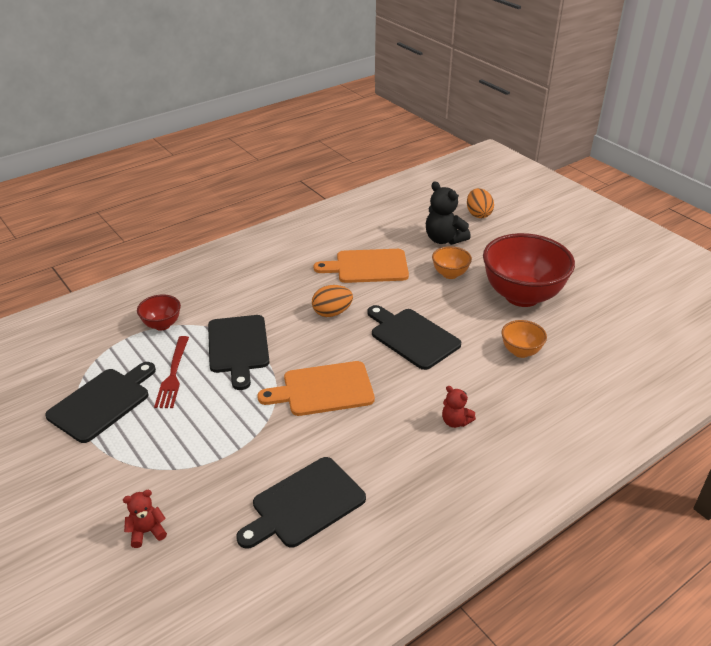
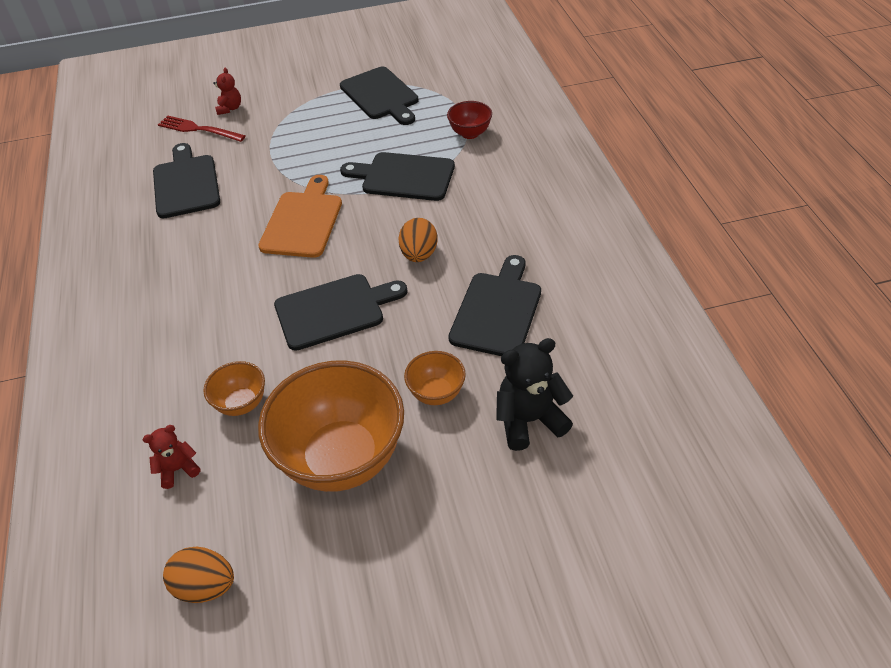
camera: 115 degrees right, 10 degrees up
(173, 375) = (390, 134): red fork -> red fork (198, 129)
(368, 267) = (497, 310): orange cutting board -> black cutting board
(455, 421) = (189, 302): red teddy bear -> red teddy bear (178, 469)
(478, 214) = (590, 502): orange egg -> orange egg (205, 586)
(522, 296) = (342, 458): red bowl -> orange bowl

